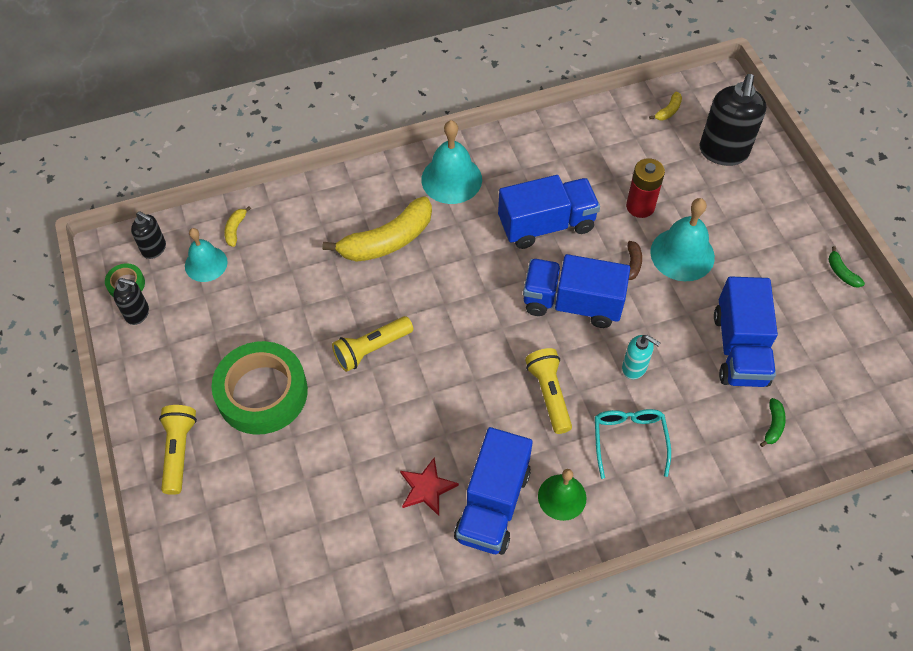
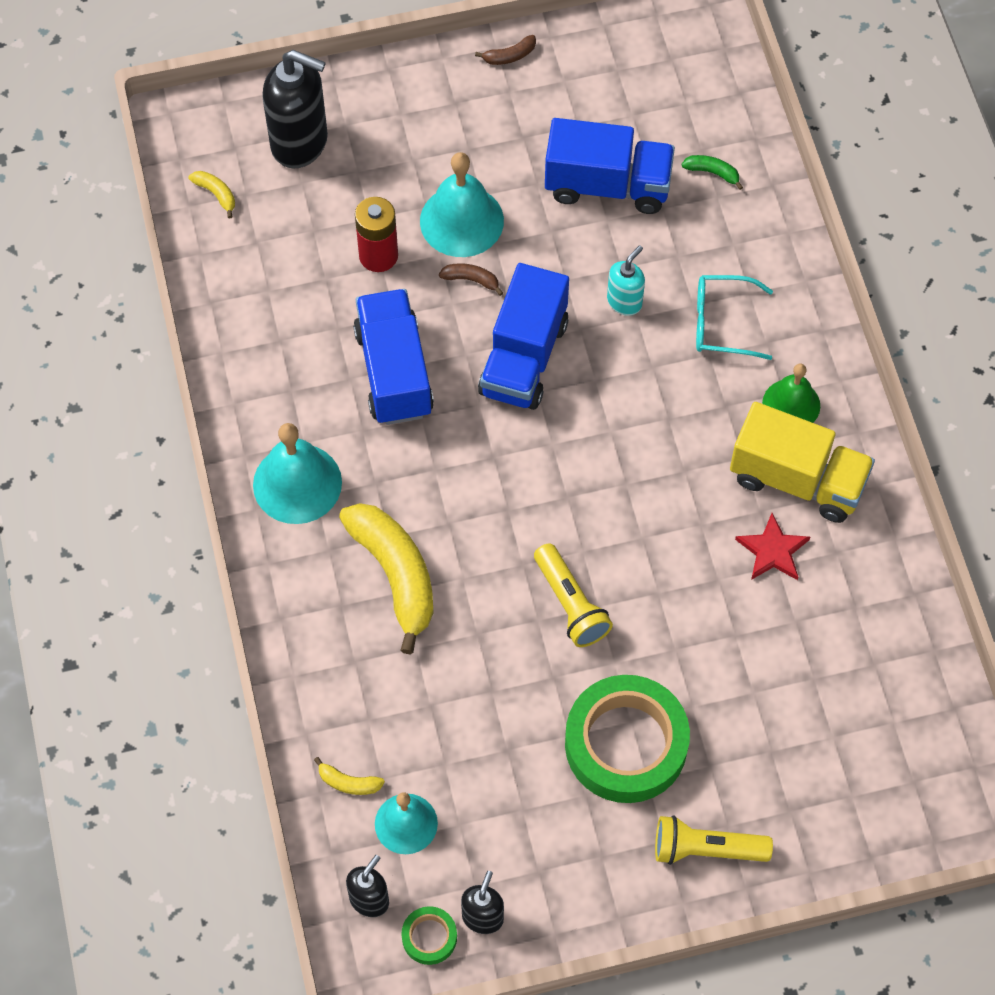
camera: 85 degrees left, 5 degrees up
(493, 504) = (797, 479): blue truck -> yellow truck
(549, 394) = (654, 401): yellow flashlight -> none
(841, 272) = (509, 56): green banana -> brown banana

